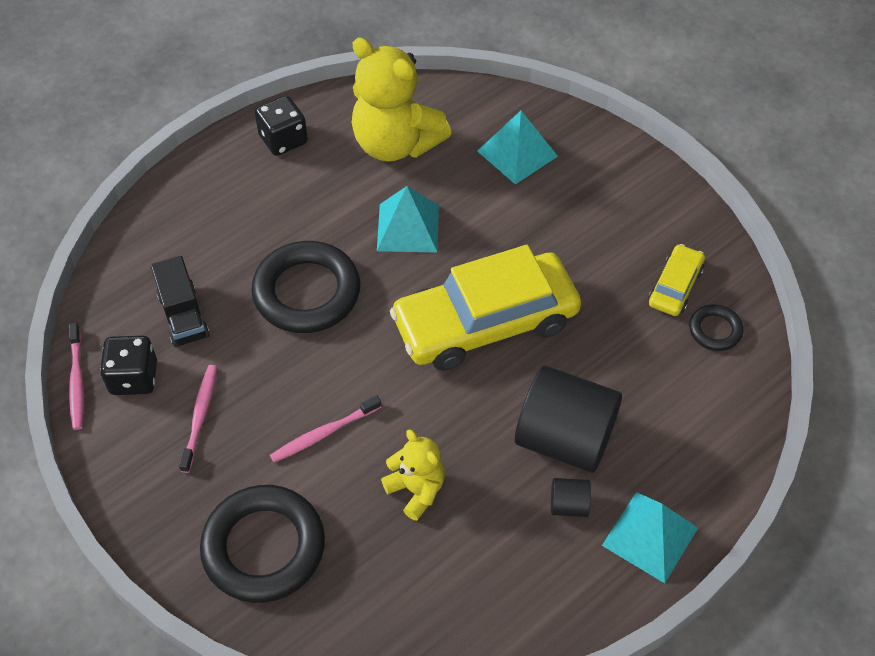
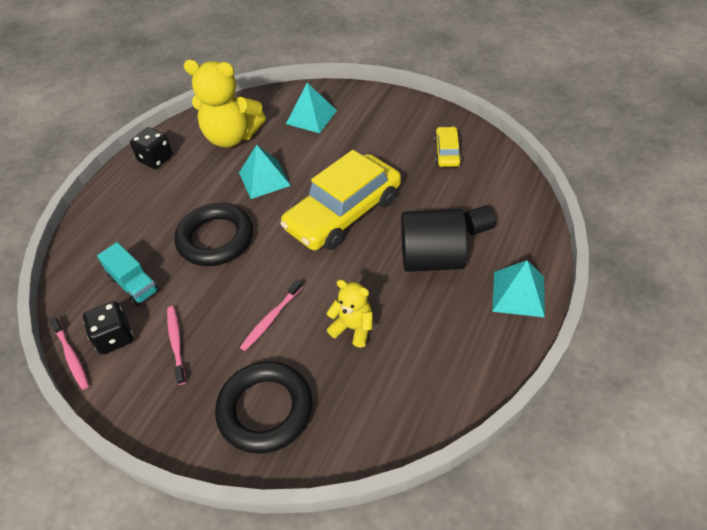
camera: 20 degrees left, 5 degrees down
(183, 316) = (134, 284): black truck -> turquoise truck
(568, 505) = (457, 296): black cylinder -> black cylinder (478, 228)
(715, 330) = (484, 166): black ring -> none

